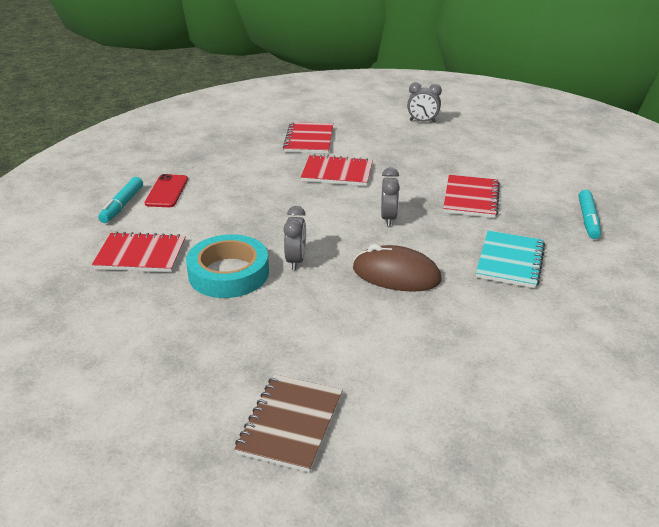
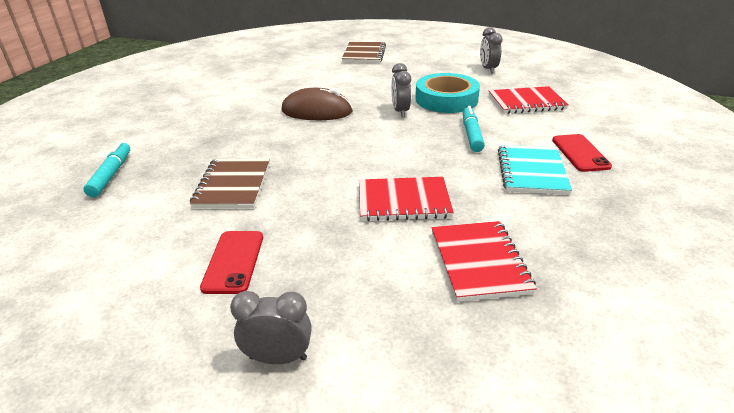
camera: 170 degrees right, 0 degrees up
(122, 205) = (602, 134): turquoise marker -> turquoise marker (471, 134)
(388, 218) = (328, 152): grey clock -> grey clock (488, 69)
(454, 154) = (234, 261): none -> red phone
(471, 198) = (233, 185): red notebook -> brown notebook
(510, 261) = (219, 129): turquoise notebook -> turquoise notebook (531, 171)

